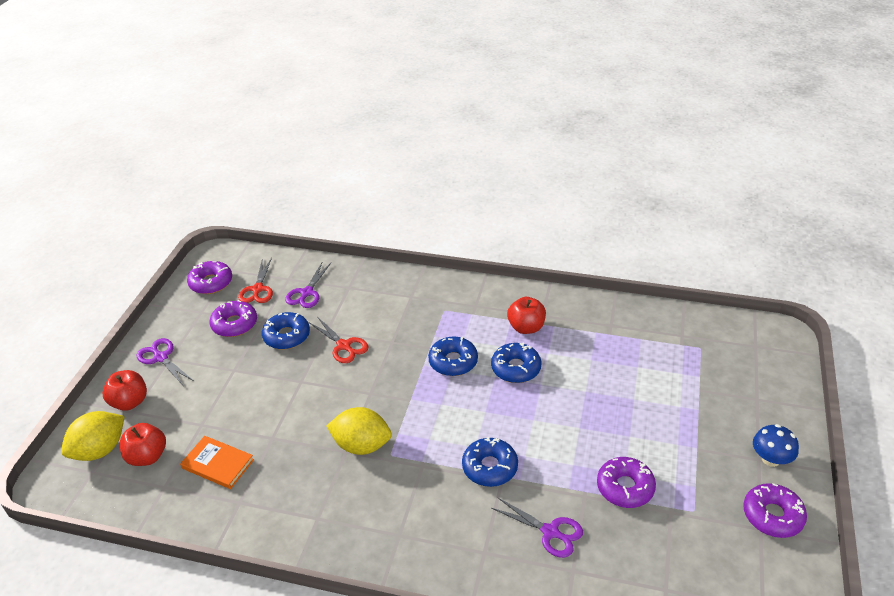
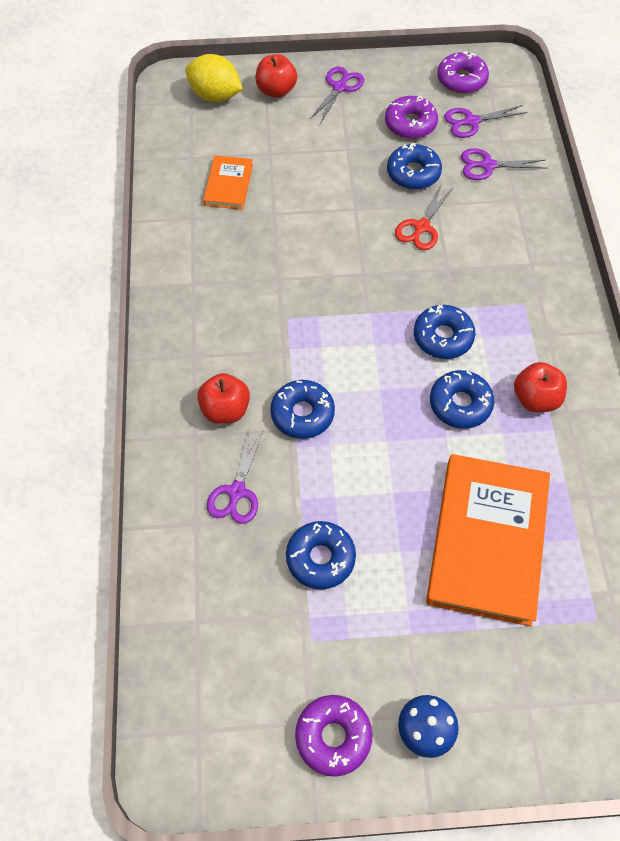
camera: 70 degrees right, 20 degrees up
(147, 456) = (219, 131): red apple -> red apple (225, 410)
(258, 289) = (471, 122): red scissors -> purple scissors
(361, 445) = (291, 289): yellow lemon -> none
(625, 487) = (320, 558): purple donut -> blue donut
(631, 385) = (487, 540): none -> orange book

